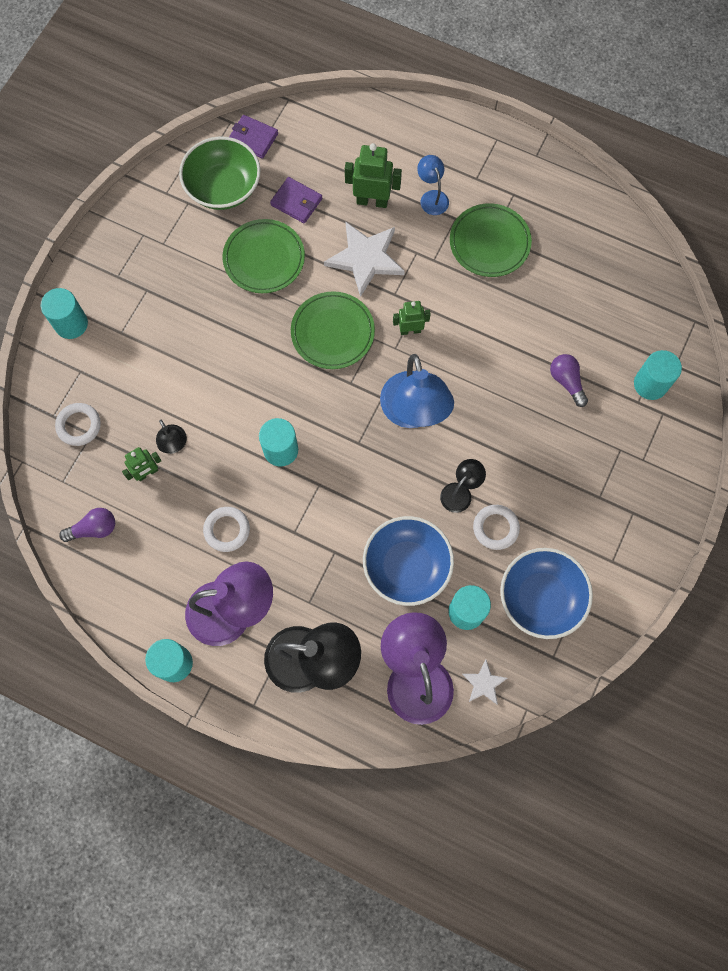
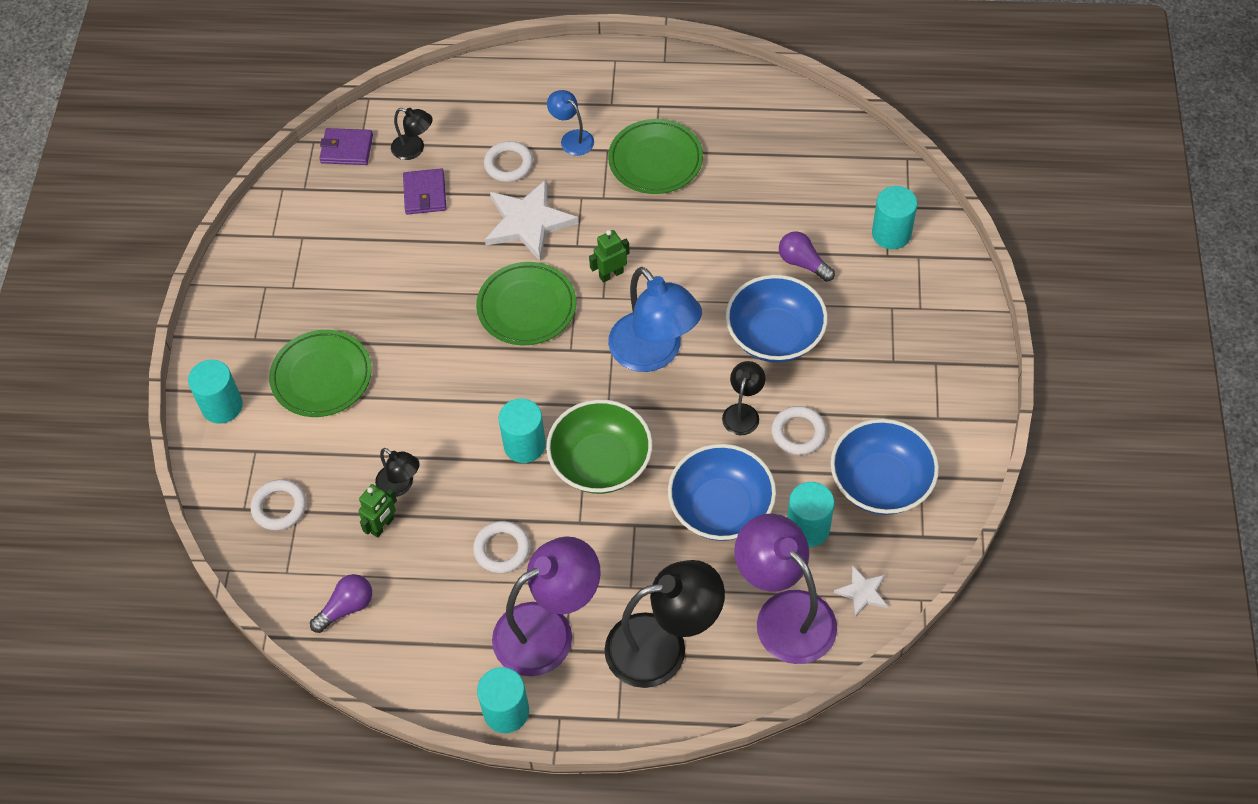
camera: 20 degrees left, 15 degrees down
(223, 187) = (336, 208): green bowl -> green bowl (601, 463)
(264, 259) = (415, 262): green plate -> green plate (321, 376)
(296, 202) = (425, 194): purple wallet -> purple wallet turned 75 degrees clockwise
(304, 159) = (414, 149): none -> black lamp
(372, 201) = (508, 164): green robot -> white ring
(515, 436) = (774, 336): none -> blue bowl

